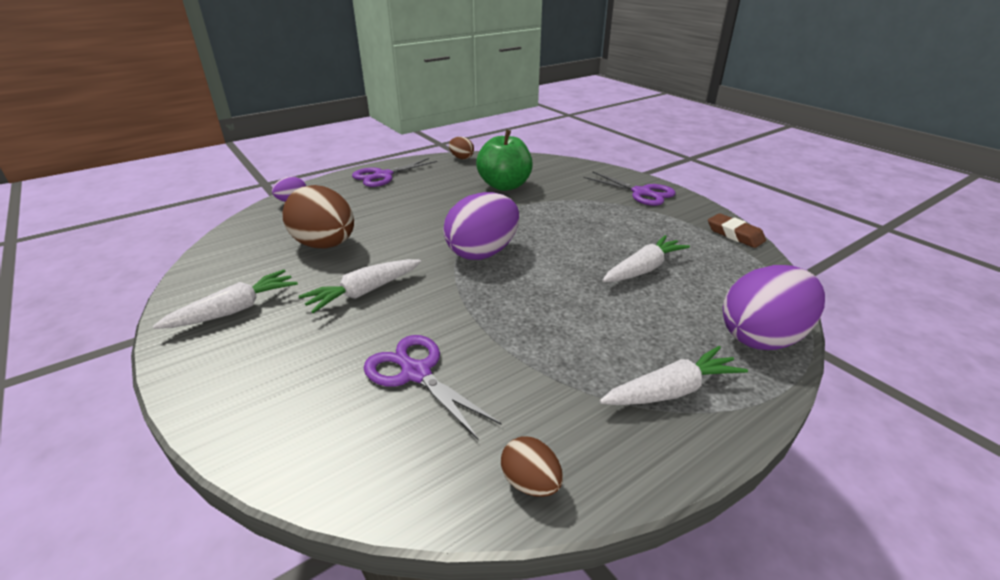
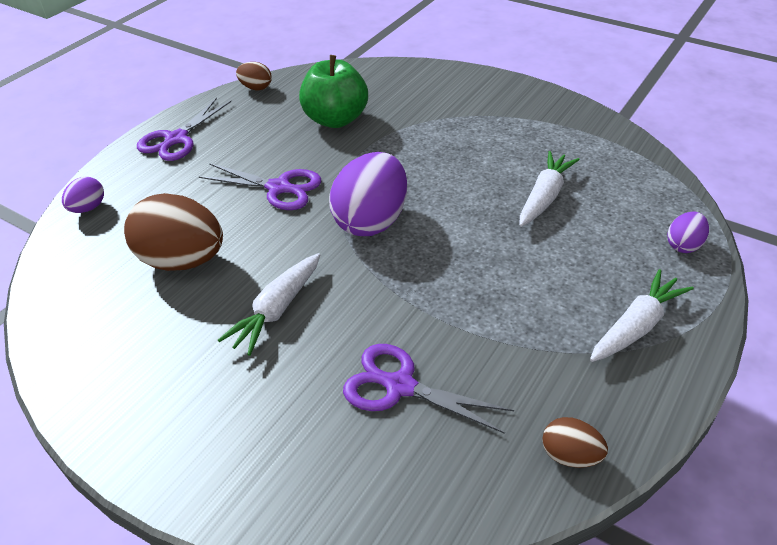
camera: 20 degrees left, 10 degrees up
(235, 310) = (145, 378): white carrot -> none
(641, 193) = (490, 94): purple scissors -> purple scissors (279, 188)
(735, 234) = (607, 129): brown eraser -> none
(762, 337) = (683, 245): purple egg -> purple egg, size x0.48

